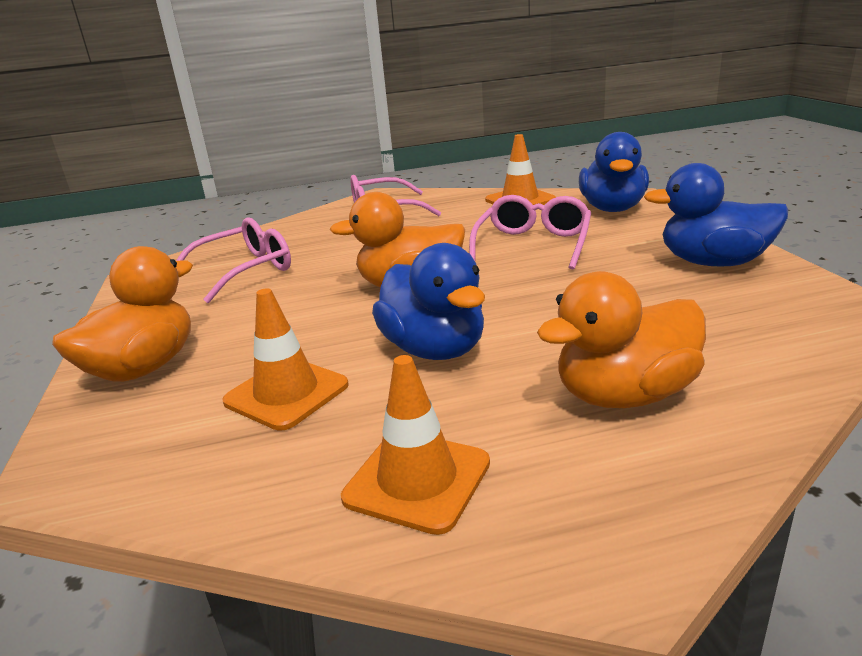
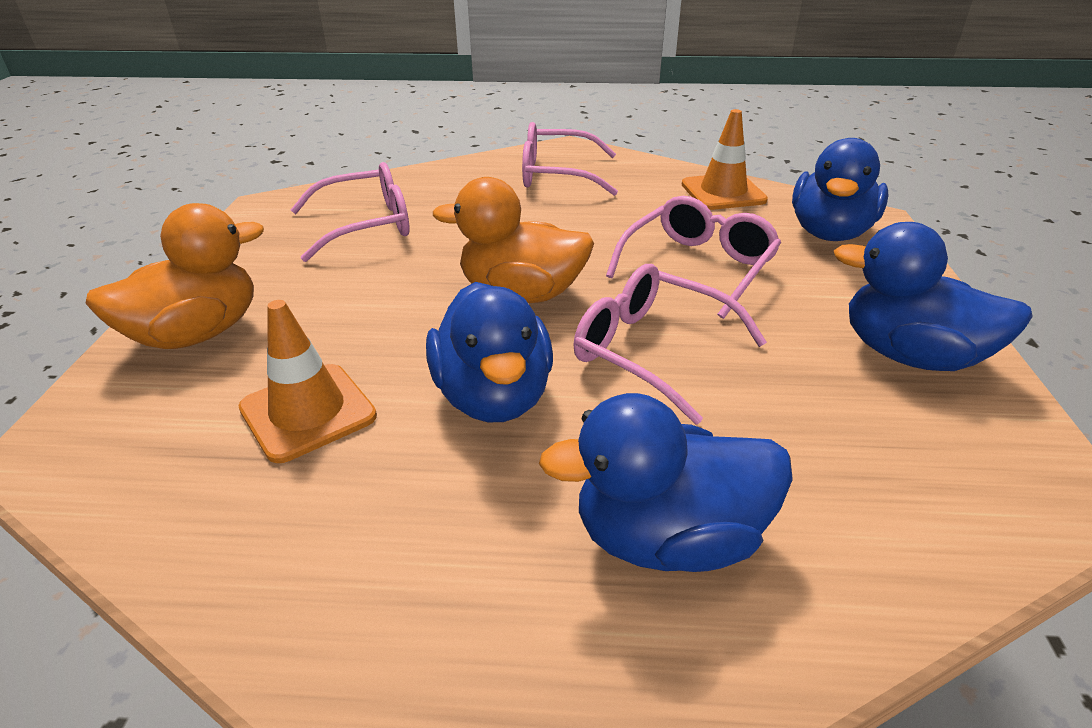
camera: 15 degrees right, 10 degrees up
(417, 480) = (364, 584): orange traffic cone -> none
(535, 298) = (651, 350): none -> pink glasses
(624, 395) = (667, 537): orange duck -> blue duck

